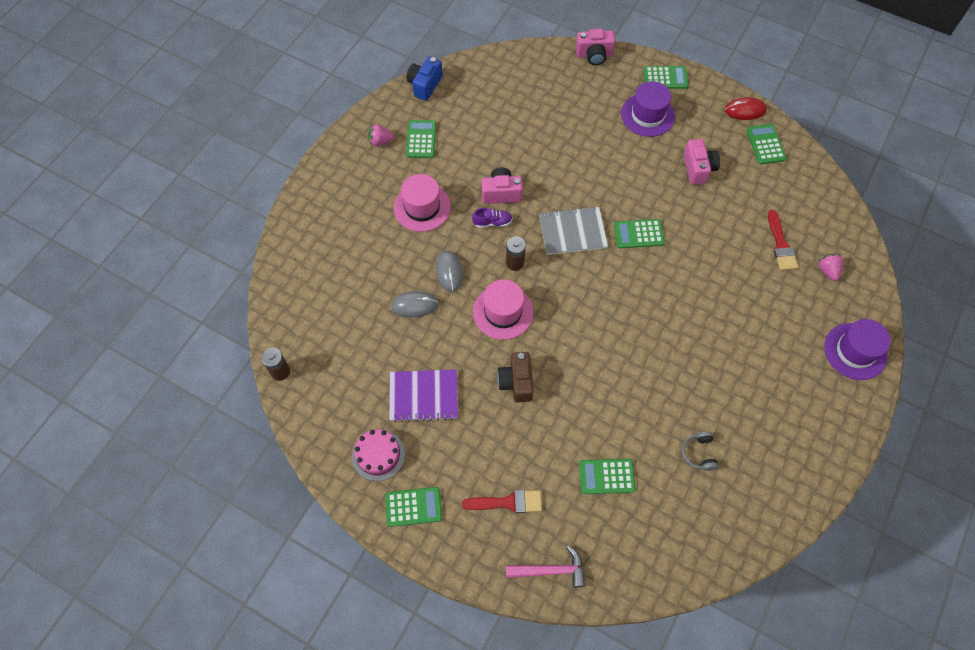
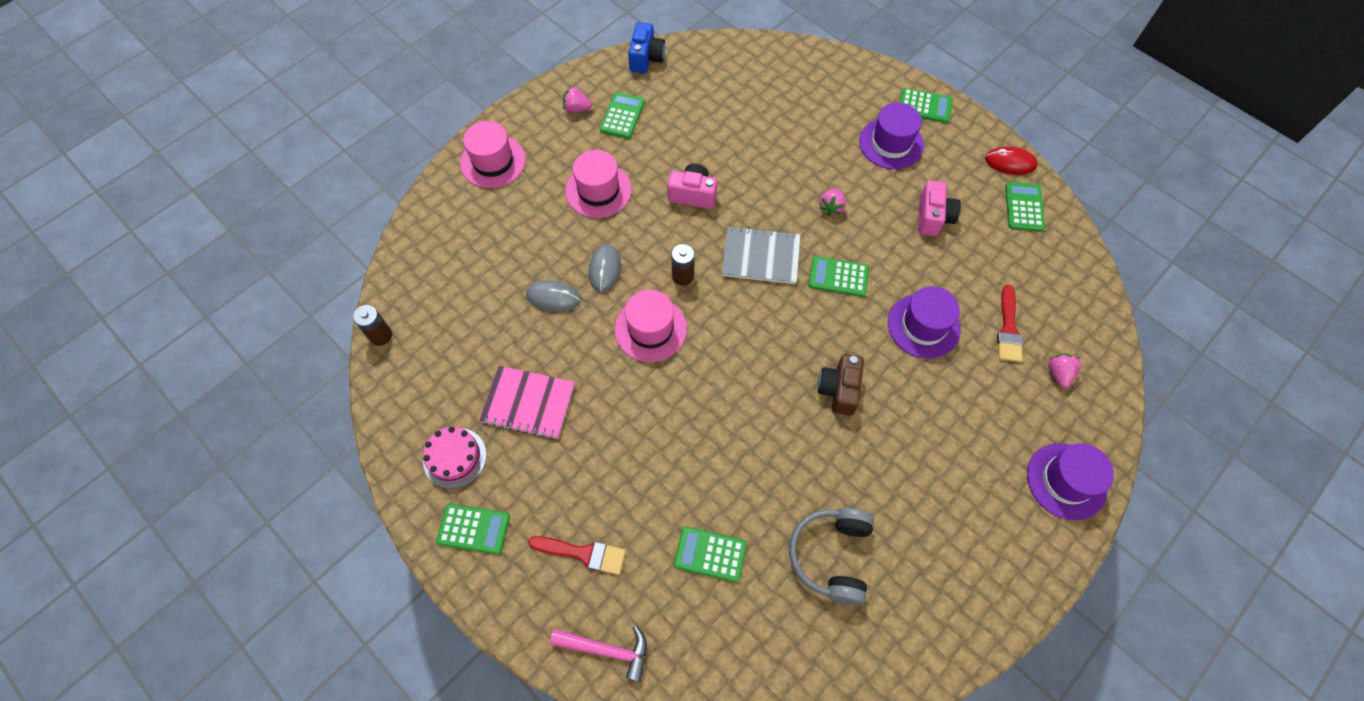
camera: 15 degrees right, 0 degrees up
(324, 203) = (493, 161): none -> pink hat
(423, 396) = (528, 403): purple notebook -> pink notebook
(425, 85) = (646, 58): blue camera -> blue camera turned 150 degrees clockwise
(492, 222) = (672, 225): purple shoe -> none
(516, 382) = (640, 414): brown camera -> brown camera (839, 390)
(594, 55) = (848, 64): pink camera -> none
(616, 179) = (831, 207): none -> pink strawberry
(699, 453) = (831, 556): grey headphones -> grey headphones, size x1.90
(716, 258) = (923, 326): none -> purple hat

